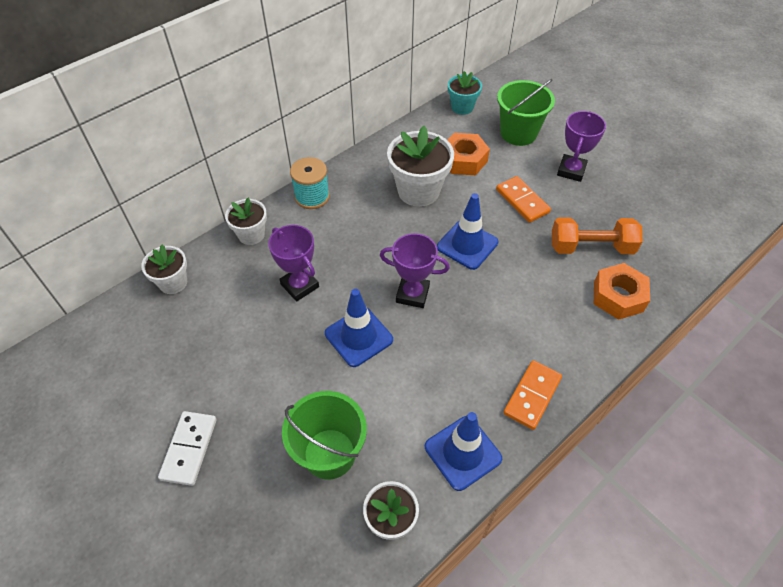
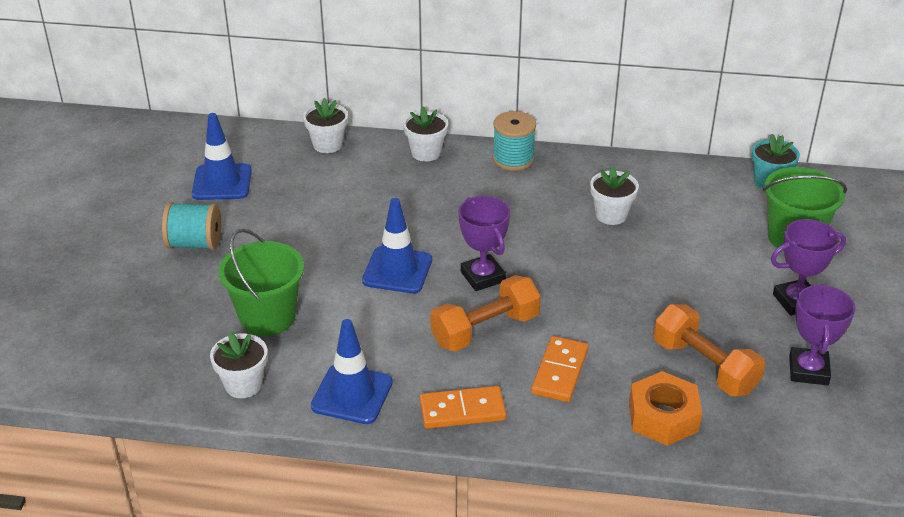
camera: 50 degrees right, 15 degrees down
(189, 449) = (195, 243): white domino -> turquoise spool
(299, 285) = (408, 208): purple trophy -> purple trophy (808, 370)
(418, 191) = (611, 215): white flower pot -> white flower pot, size x0.59
(464, 160) = (696, 221): orange nut -> none
(465, 329) = (485, 330): none -> orange dumbbell
(467, 245) = (587, 280): blue traffic cone -> blue traffic cone (222, 182)
(522, 201) = (698, 288): orange domino -> orange domino (560, 372)

